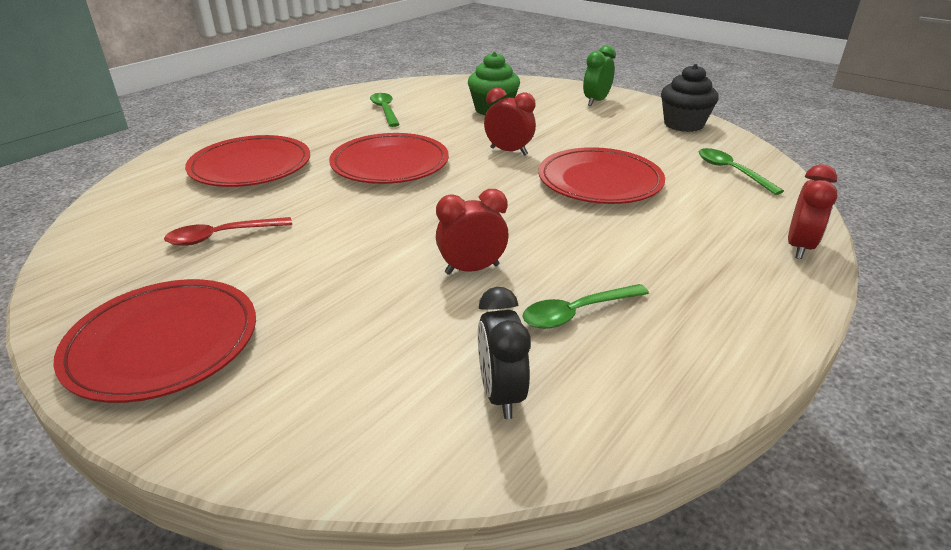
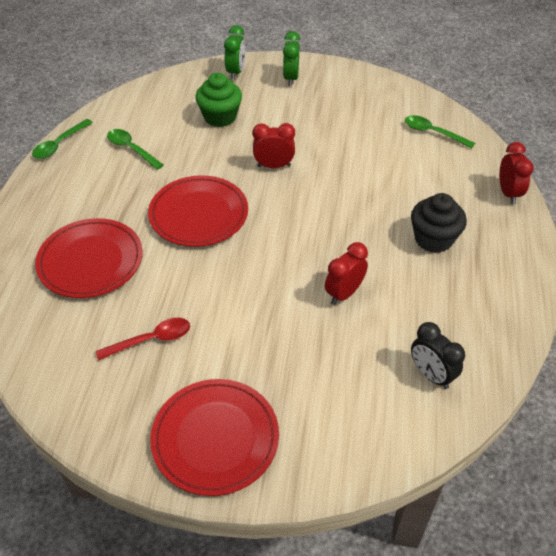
camera: 30 degrees left, 15 degrees up
(222, 236) = (151, 340): red spoon -> red spoon turned 150 degrees counterclockwise
(543, 87) = (236, 72): none -> green clock
(577, 313) = (427, 300): green spoon -> green spoon (59, 144)
(599, 181) = (359, 176): red plate -> none
(683, 124) = (371, 88): black cupcake -> black cupcake (433, 239)

